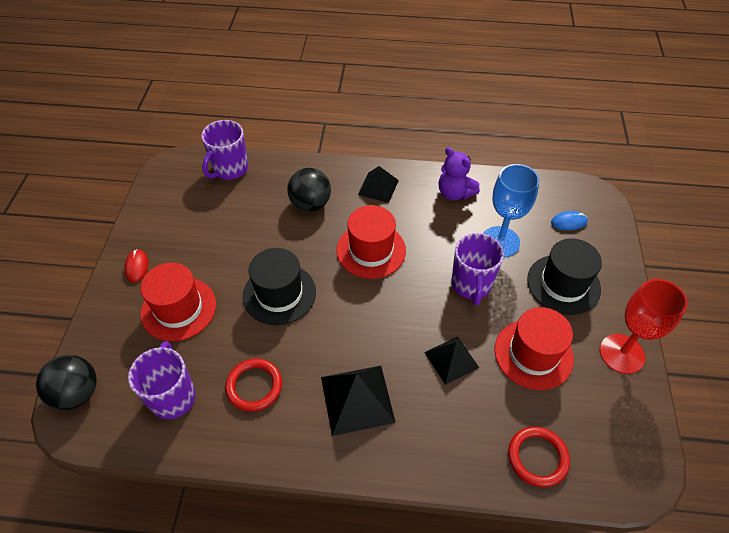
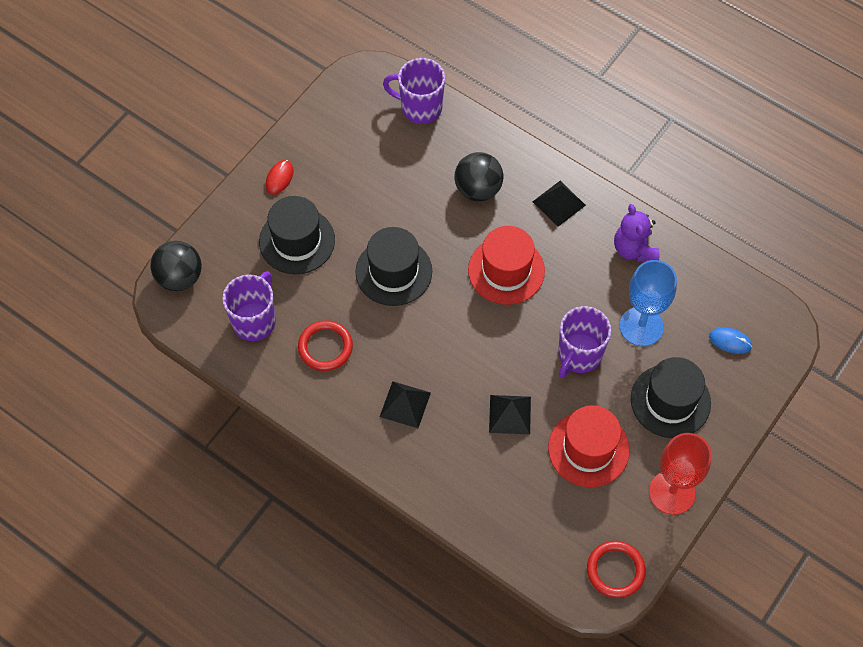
camera: 30 degrees right, 10 degrees up
(179, 309) = (297, 241): red hat -> black hat
(230, 169) = (420, 107): purple mug -> purple mug turned 45 degrees clockwise
(357, 399) = (405, 404): black pyramid -> black pyramid, size x0.66
(537, 457) = (524, 532): red ring -> red ring (615, 570)

